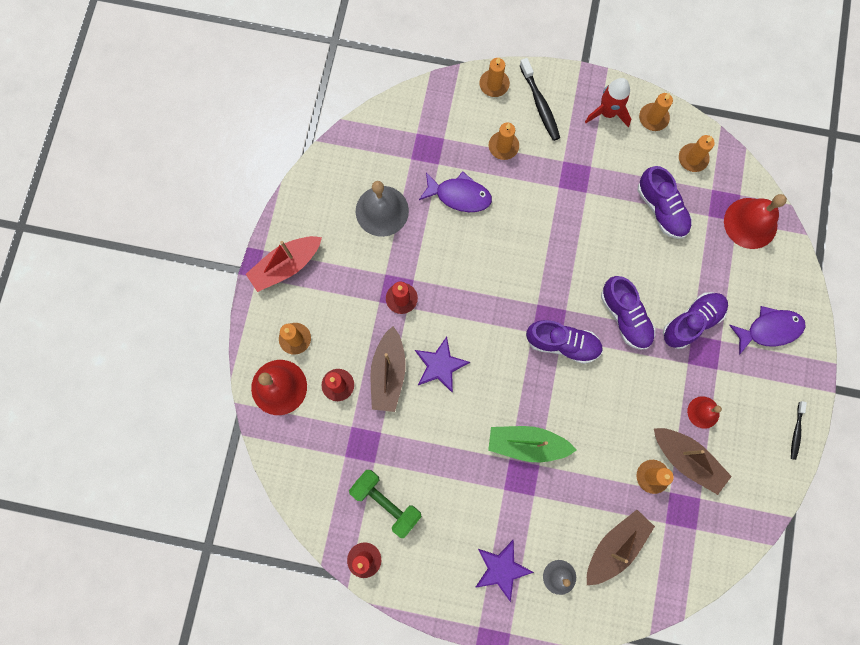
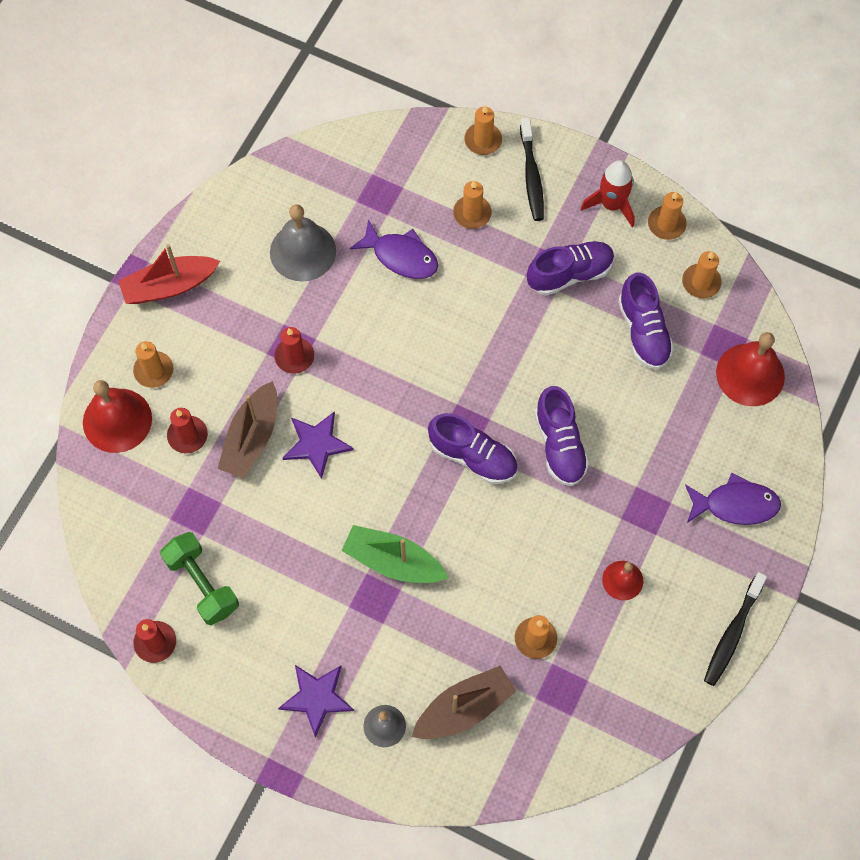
camera: 15 degrees right, 10 degrees down
(687, 459) = (585, 630): brown boat -> none
(691, 322) = (640, 471): purple shoe -> purple shoe (570, 274)
(796, 432) = (732, 634): black toothbrush -> black toothbrush, size x1.64

